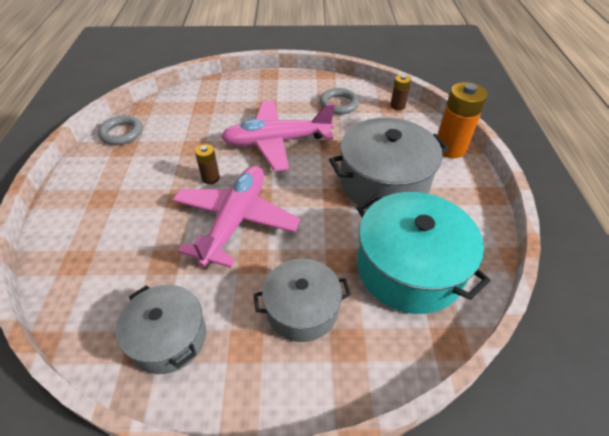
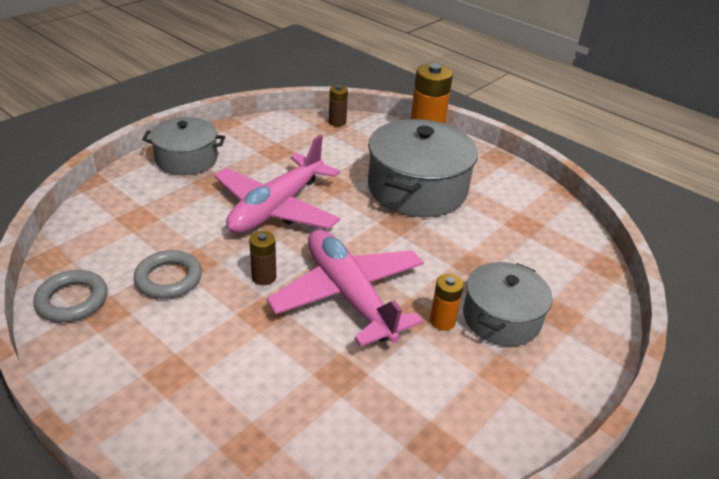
camera: 50 degrees left, 10 degrees down
(169, 338) = (444, 421): grey pot -> grey pot (186, 159)
(262, 279) = (442, 321): none -> orange battery
(339, 104) = (283, 144): grey ring -> grey ring (168, 278)
(409, 268) = (522, 238): turquoise pot -> none

